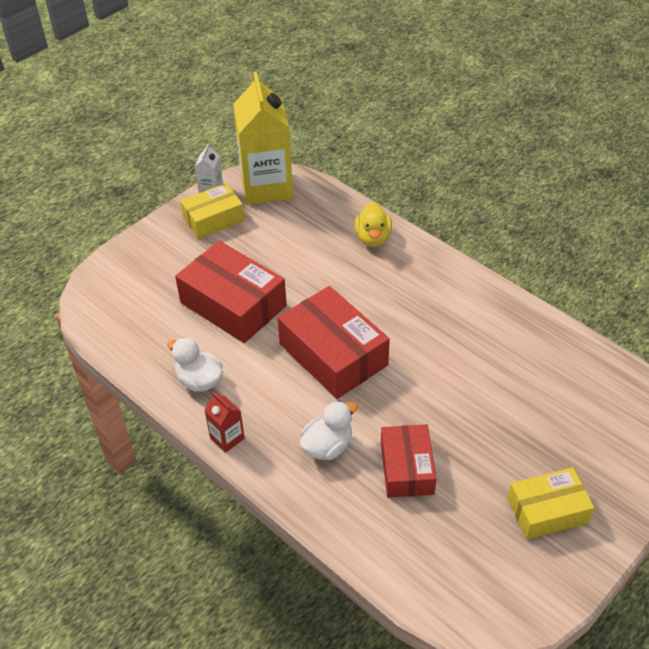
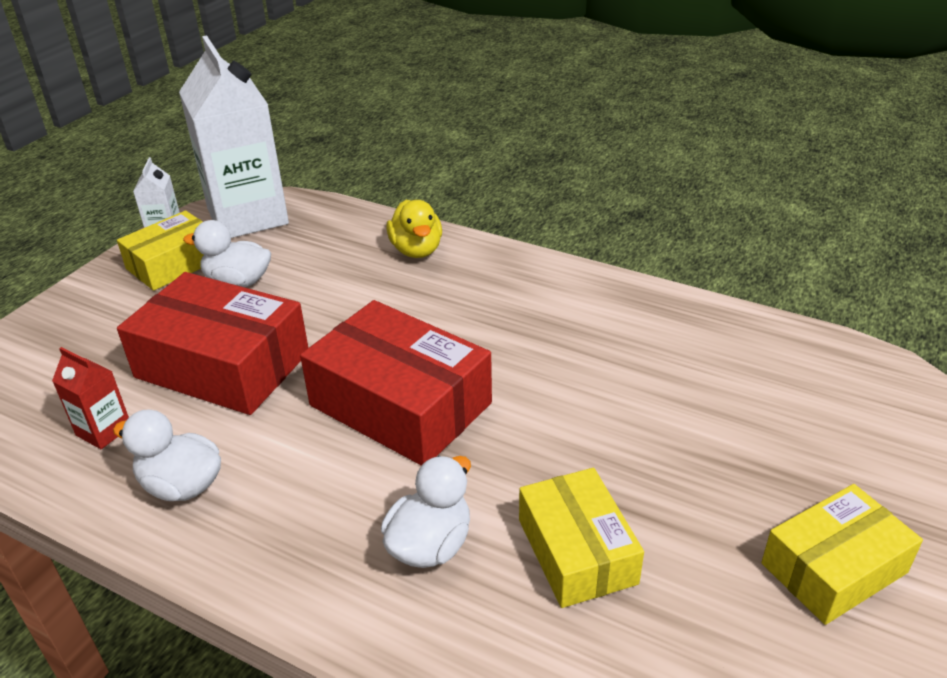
camera: 15 degrees left, 10 degrees down
(227, 438) = (246, 569): red carton -> red carton (104, 431)
(252, 242) = (238, 282): none -> white duck
(267, 187) = (247, 216): yellow carton -> white carton
(406, 468) = (576, 551): red box -> yellow box

